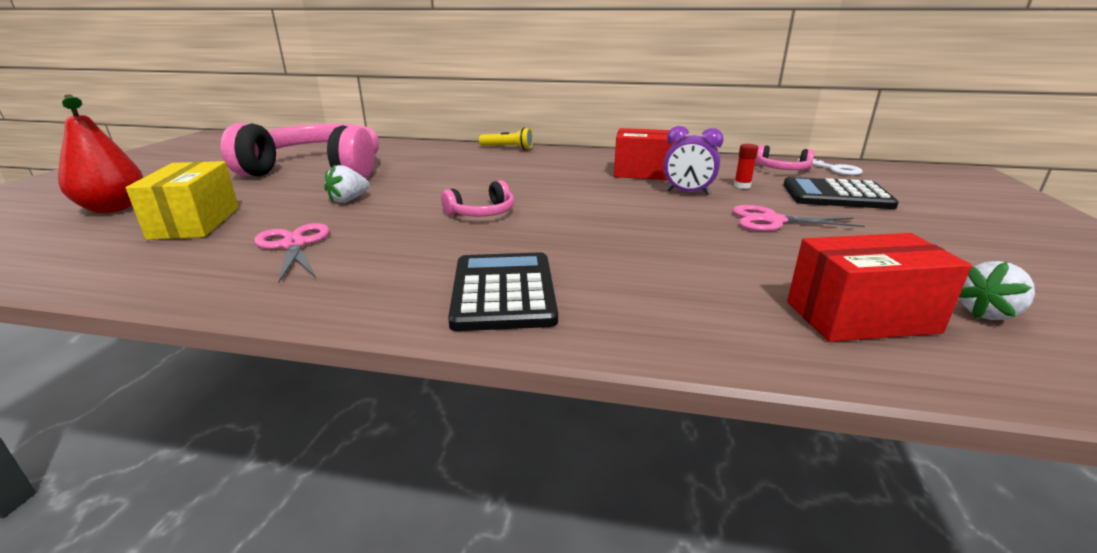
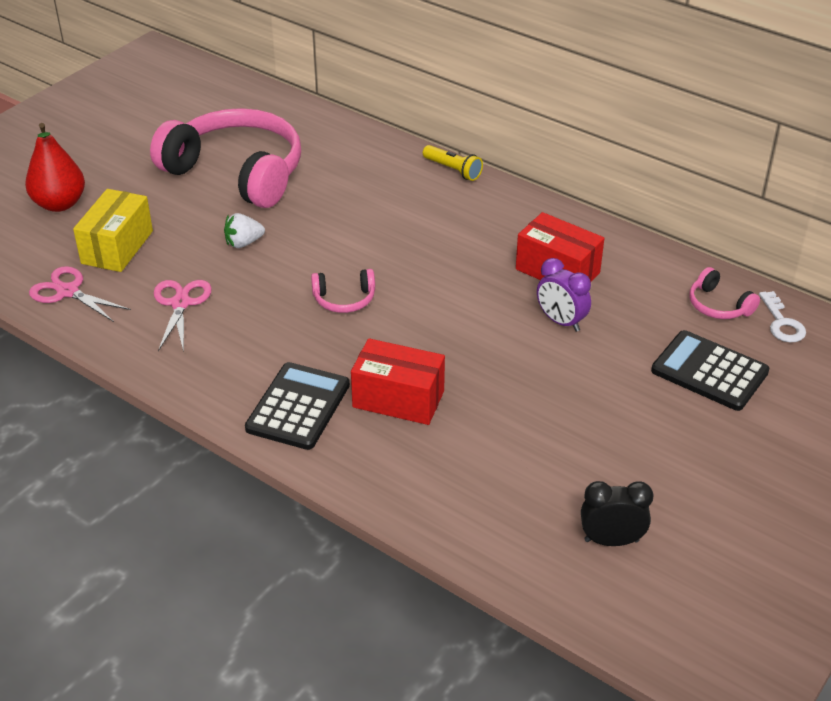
camera: 25 degrees right, 15 degrees up
(742, 186) = (631, 325): red glue stick -> none
(772, 221) = (589, 391): pink scissors -> pink scissors (68, 292)
(861, 317) = (516, 512): red box -> red box (398, 399)
(987, 313) = (611, 540): white strawberry -> black clock

